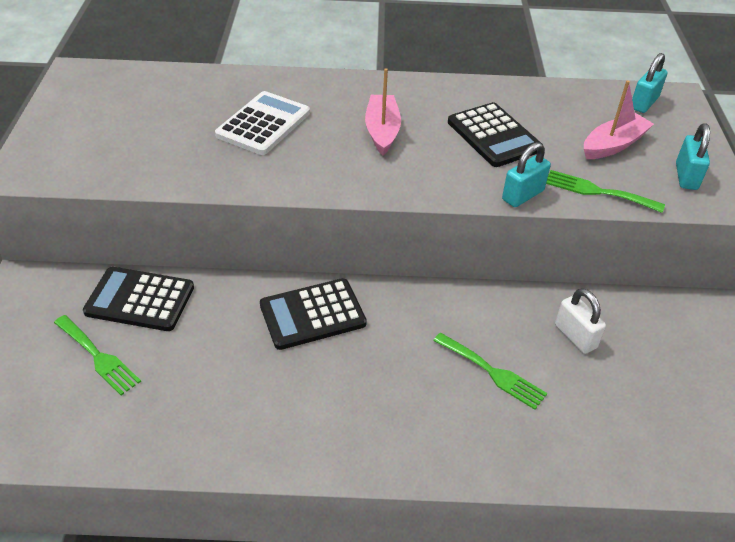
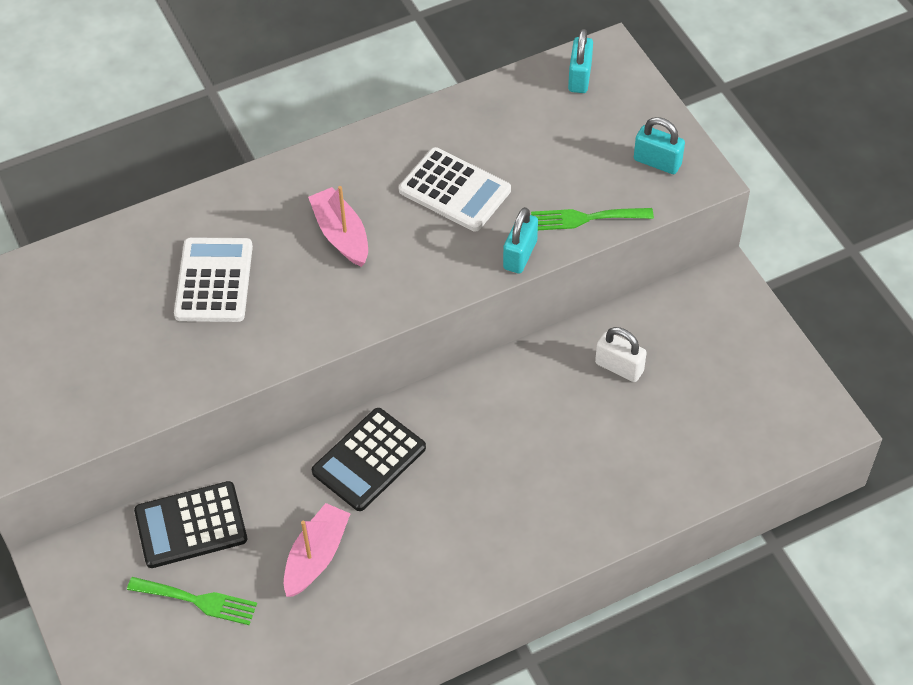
camera: 25 degrees left, 10 degrees up
(493, 372) = (565, 440): green fork -> none
(494, 136) = (455, 190): black calculator -> white calculator
(613, 145) = (574, 150): pink boat -> pink boat (316, 556)
(686, 176) = (657, 162): turquoise padlock -> turquoise padlock turned 45 degrees counterclockwise

